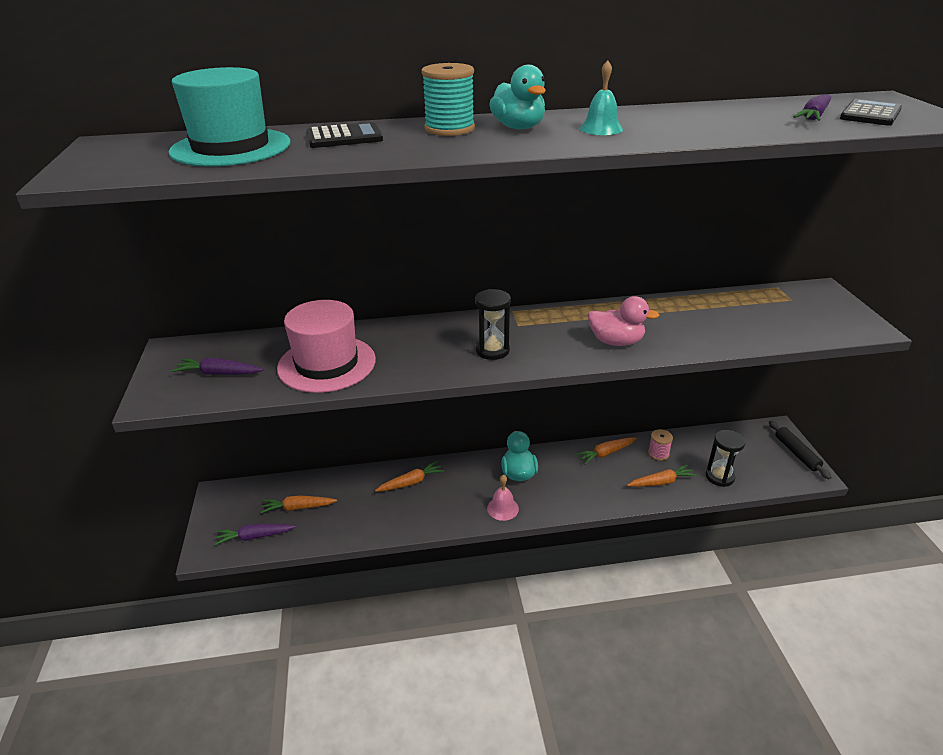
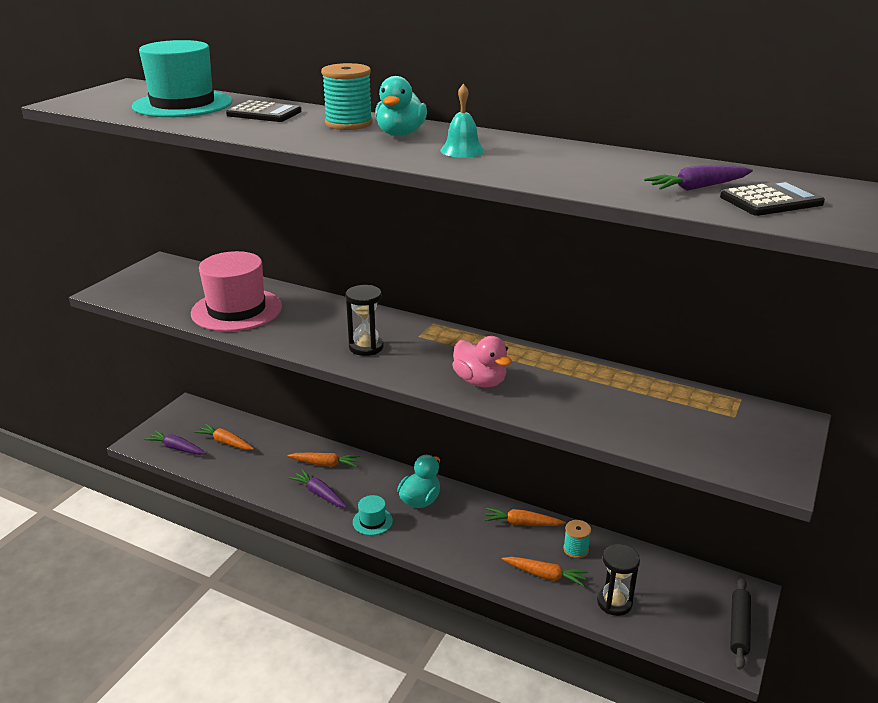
camera: 35 degrees right, 5 degrees down
(219, 373) = (164, 290): purple carrot -> purple carrot (319, 494)
(502, 508) = (372, 521): pink bell -> turquoise hat
(658, 453) = (575, 549): pink spool -> turquoise spool

